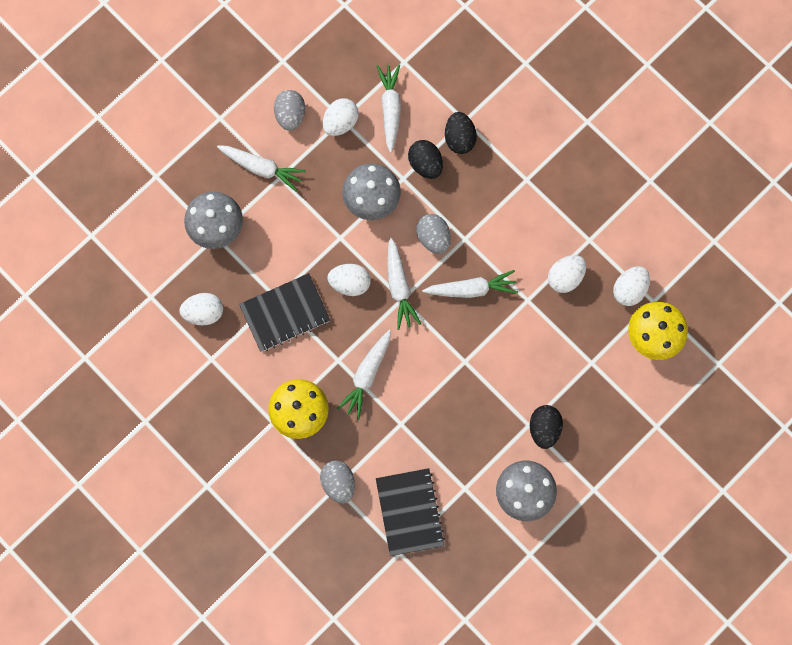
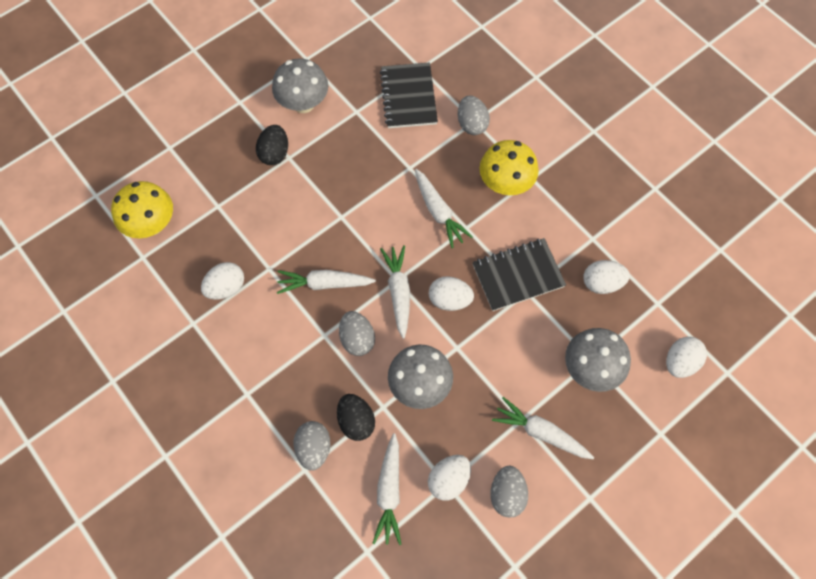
camera: 175 degrees left, 10 degrees down
(367, 375) = (438, 212): white carrot -> white carrot turned 120 degrees clockwise
(459, 138) = (314, 448): black egg -> grey egg
(629, 289) = (163, 270): white egg -> white egg (680, 362)

